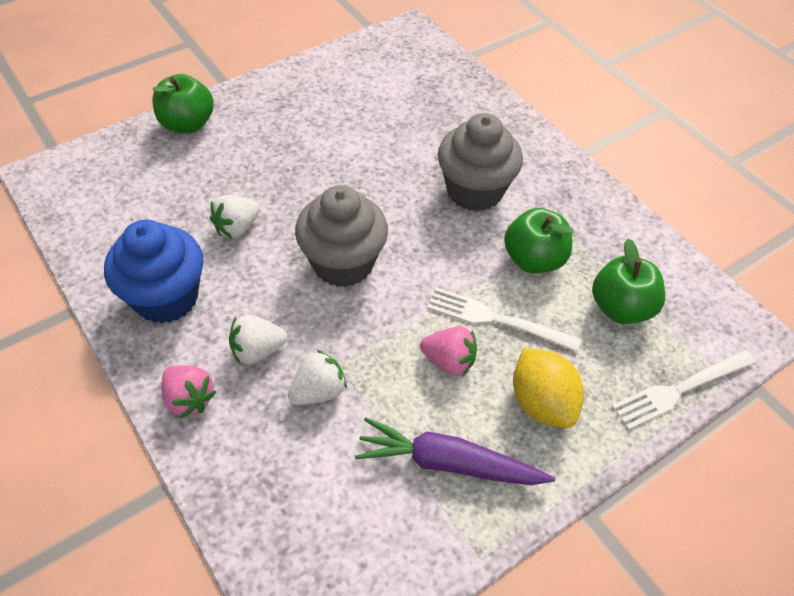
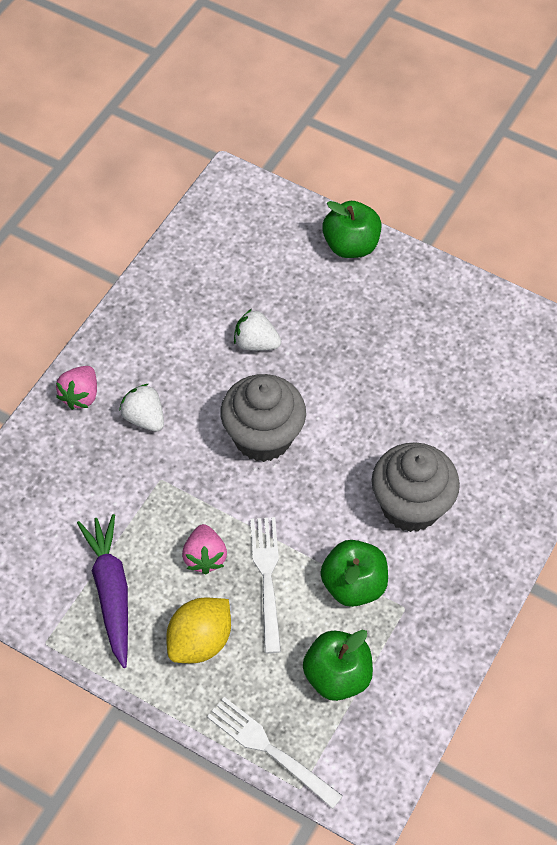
camera: 65 degrees right, 5 degrees up
(166, 297) = (159, 332): blue cupcake -> none
(318, 391) = (129, 476): white strawberry -> none

